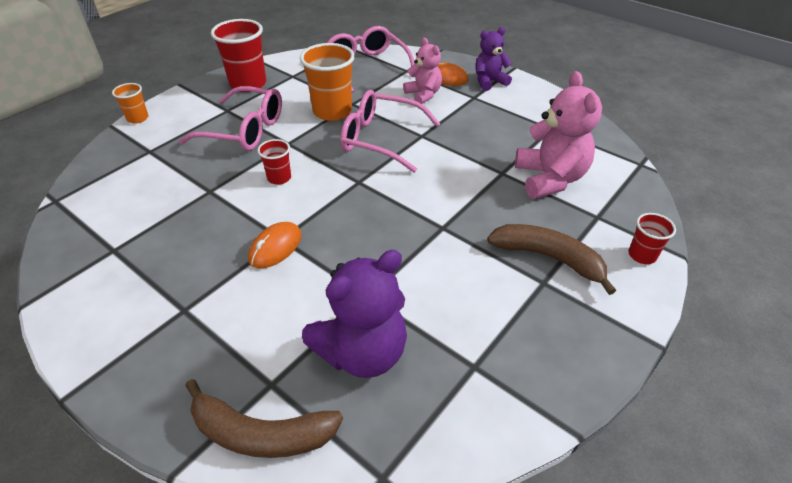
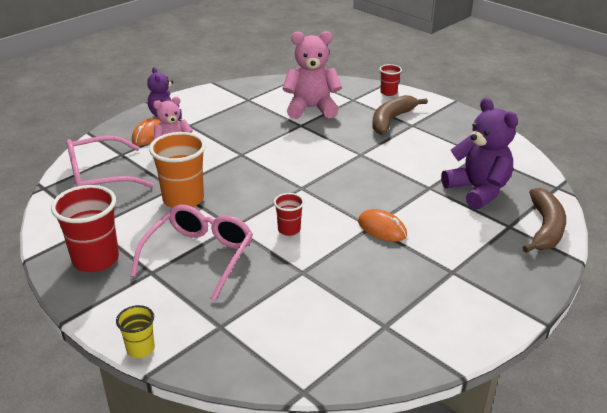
camera: 85 degrees left, 10 degrees down
(138, 118) = (140, 349): orange cup -> yellow cup
(382, 139) = (241, 173): pink glasses -> none

